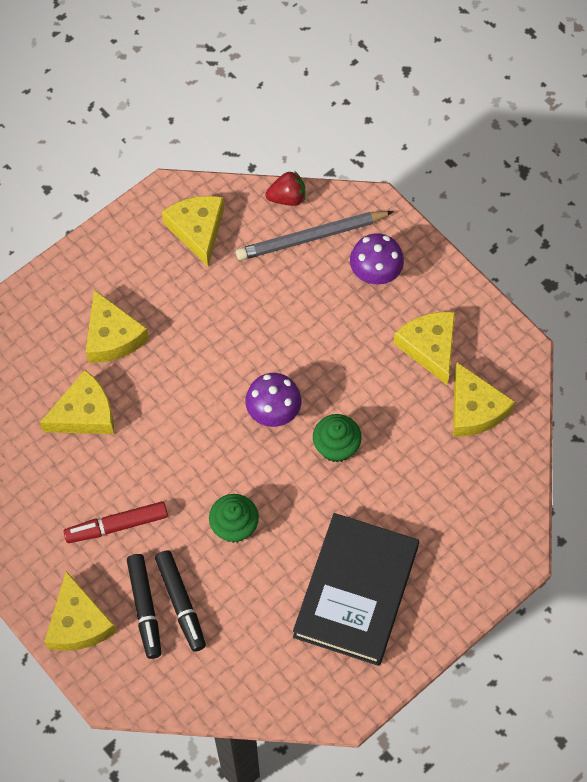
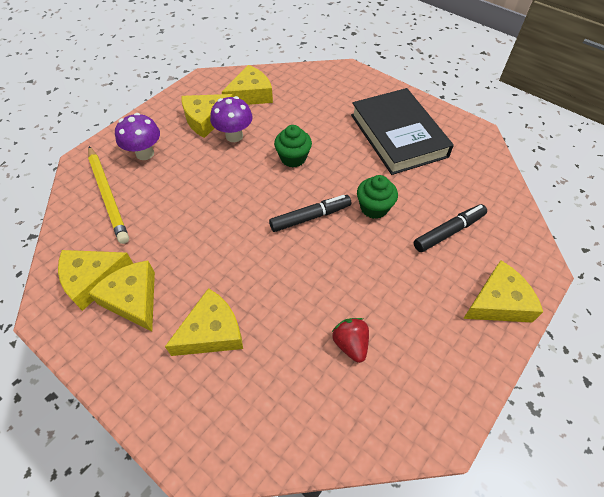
camera: 100 degrees left, 10 degrees down
(84, 413) = (299, 340): yellow cheese -> yellow cheese (133, 299)
(117, 526) = (401, 290): red marker -> none
(145, 608) = (463, 255): black marker -> black marker (310, 217)
(273, 413) = (272, 198): purple mushroom -> purple mushroom (234, 136)
(287, 198) = (66, 217): red strawberry -> red strawberry (350, 344)
(311, 237) = (108, 195): grey pencil -> yellow pencil
(356, 592) = (398, 135): black book -> black book turned 60 degrees clockwise

